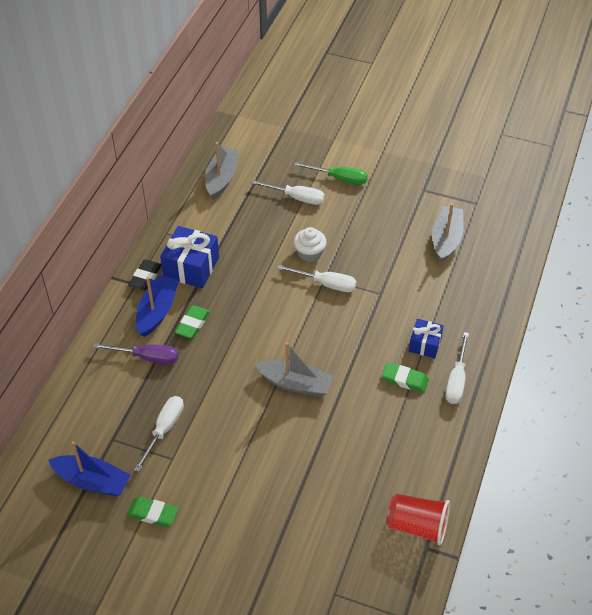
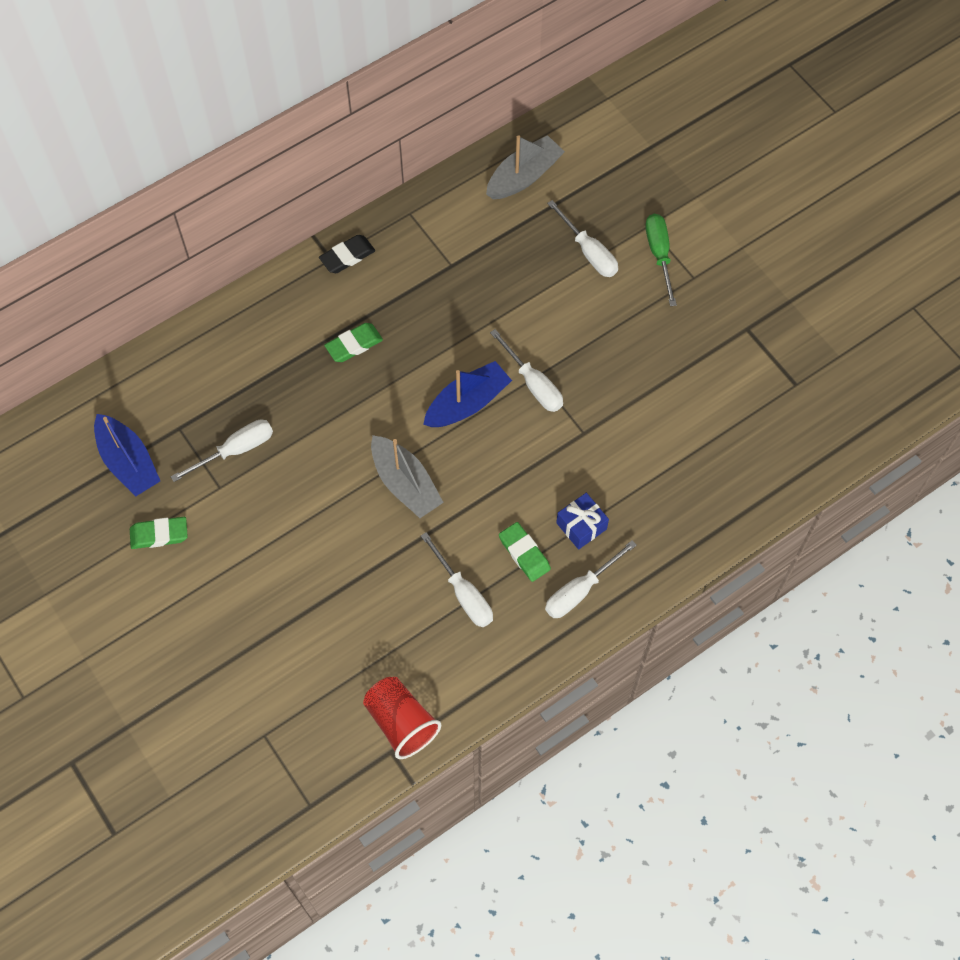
camera: 35 degrees right, 15 degrees up
(147, 357) = (279, 355): purple screwdriver -> none
(153, 513) = (159, 534): green eraser -> green eraser turned 60 degrees counterclockwise
(157, 311) = (329, 307): blue boat -> blue boat (467, 403)
(191, 267) = (404, 273): blue gift -> none
(309, 253) = (546, 333): white cupcake -> none
(339, 178) = (659, 255): green screwdriver -> green screwdriver turned 150 degrees counterclockwise
(388, 425) = (463, 593): none -> white screwdriver
(446, 239) = (718, 411): grey boat -> none

